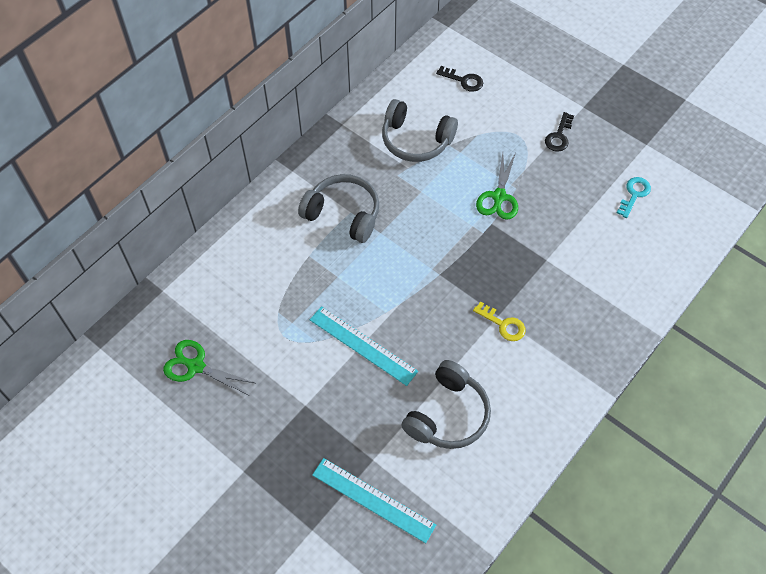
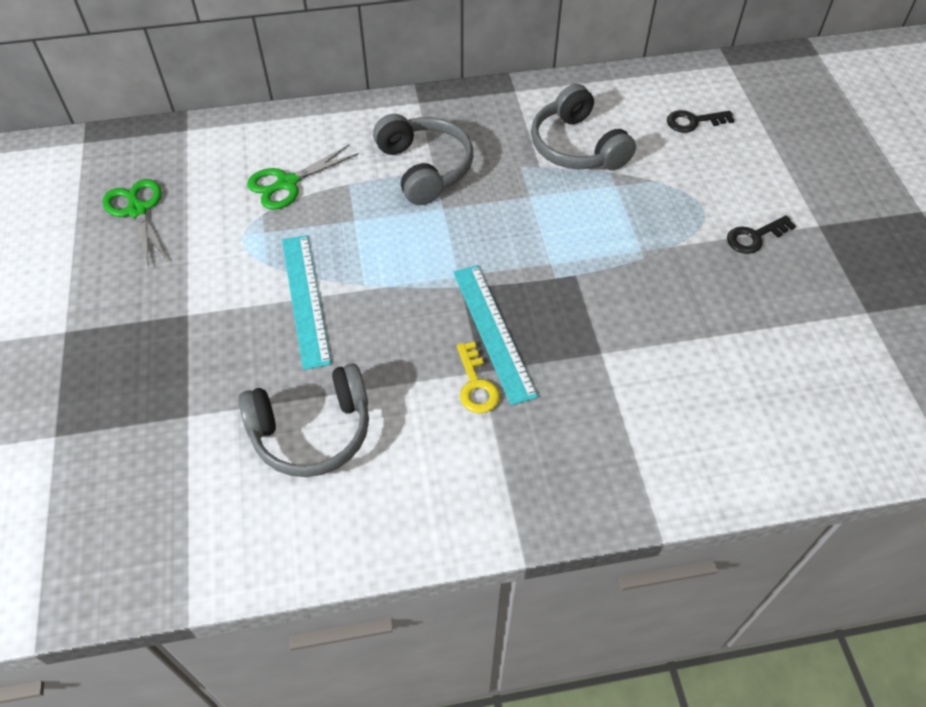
camera: 40 degrees right, 5 degrees down
(373, 500) = (141, 455): turquoise ruler -> turquoise ruler (493, 332)
(463, 80) = (693, 122): black key -> black key turned 105 degrees clockwise
(499, 197) = (613, 254): green scissors -> green scissors (287, 183)
(634, 194) = (792, 356): turquoise key -> none

